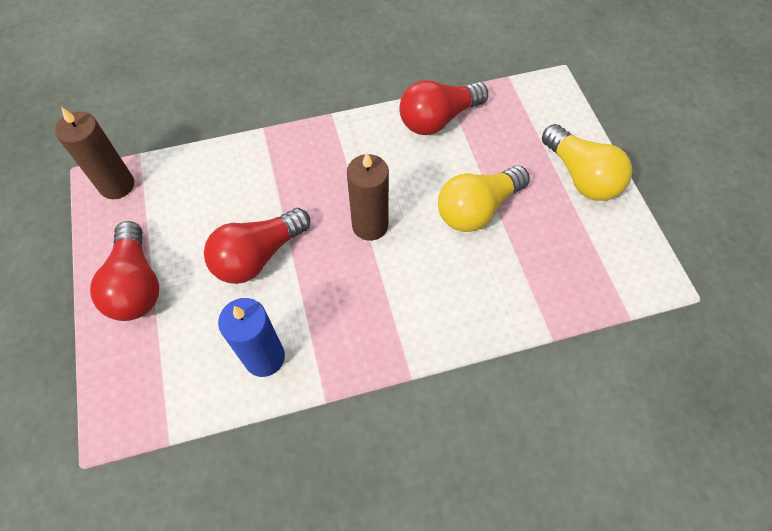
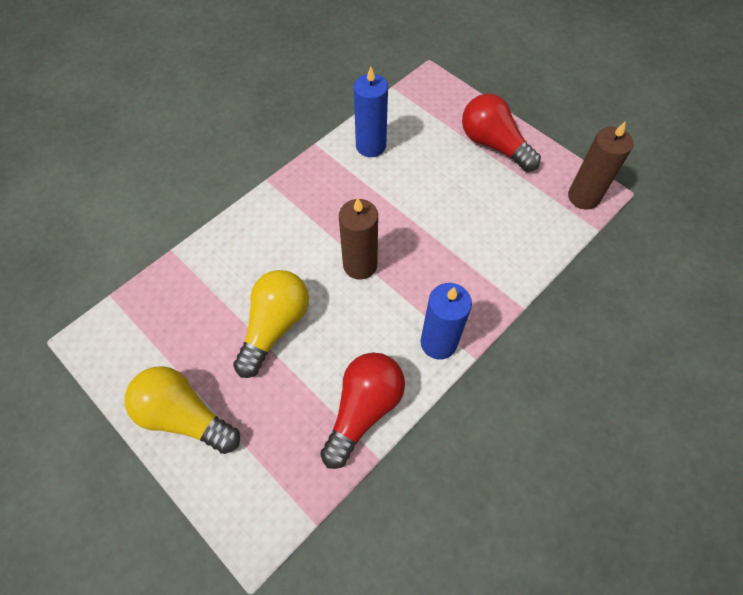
camera: 150 degrees right, 0 degrees up
(258, 256) = (428, 200): red light bulb -> none
(350, 134) = (438, 342): none -> blue candle

